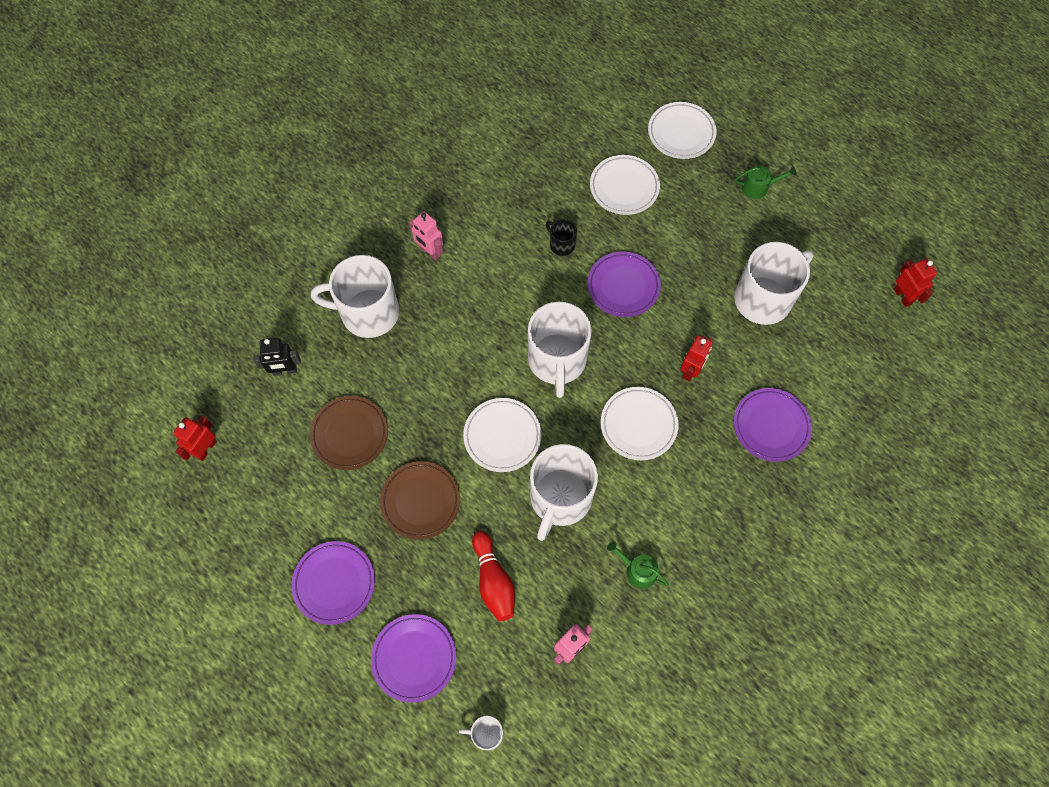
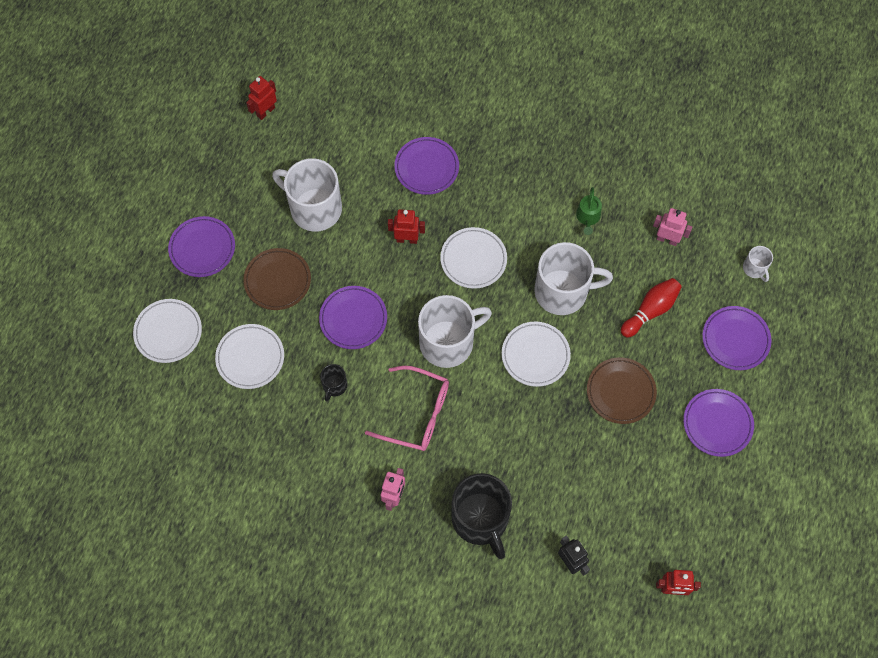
camera: 115 degrees left, 0 degrees up
(350, 434) = (596, 475): brown plate -> brown plate (277, 281)
(368, 312) = (480, 519): white mug -> black mug
(498, 302) = (416, 414): none -> pink glasses
(758, 187) = (202, 248): green watering can -> purple plate

